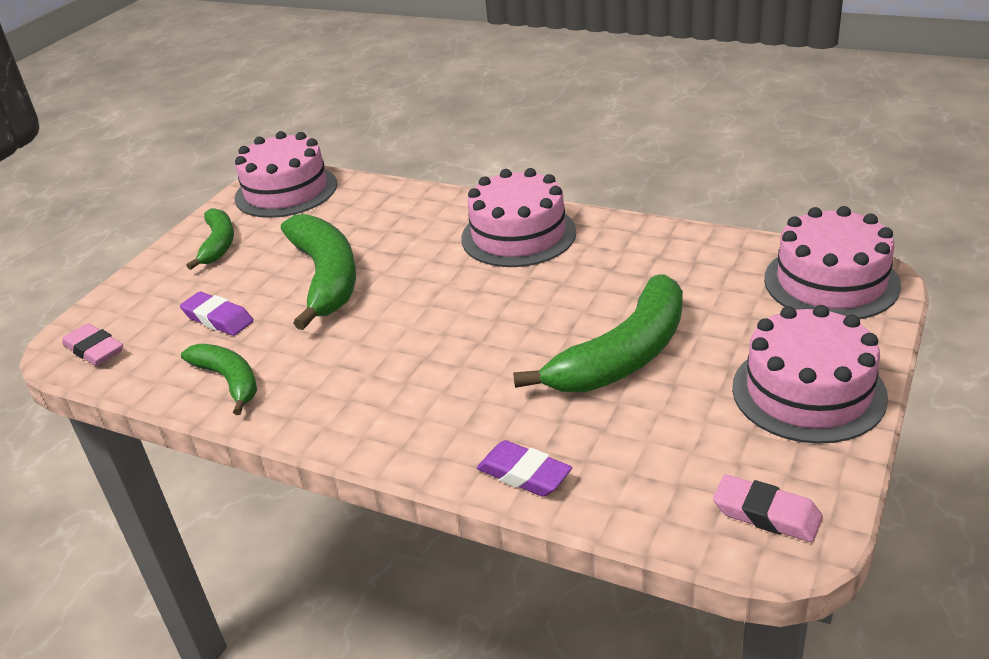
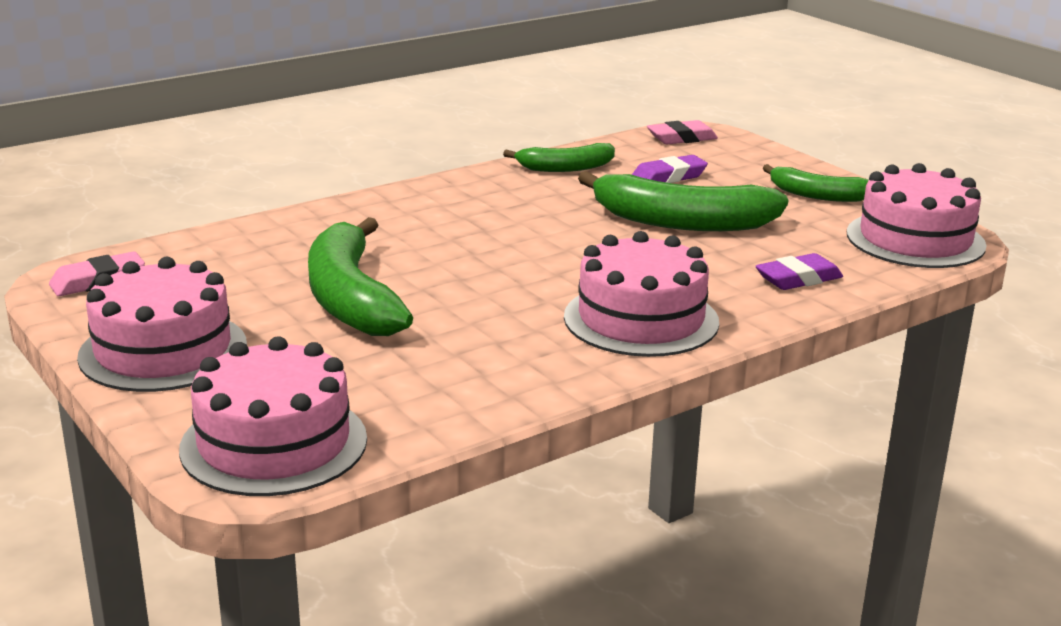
camera: 115 degrees right, 10 degrees down
(524, 474) = (287, 225): purple eraser -> purple eraser (798, 279)

